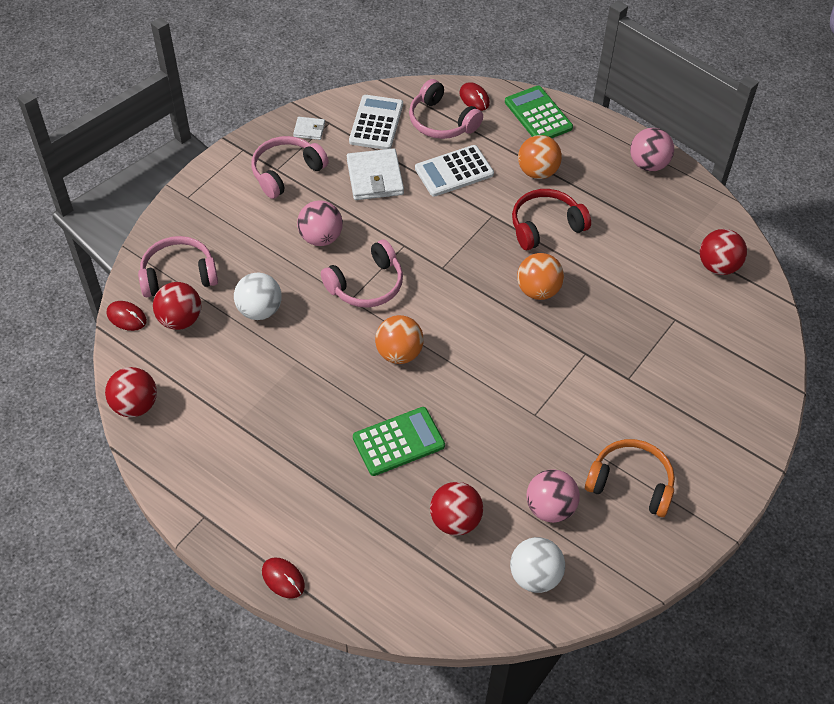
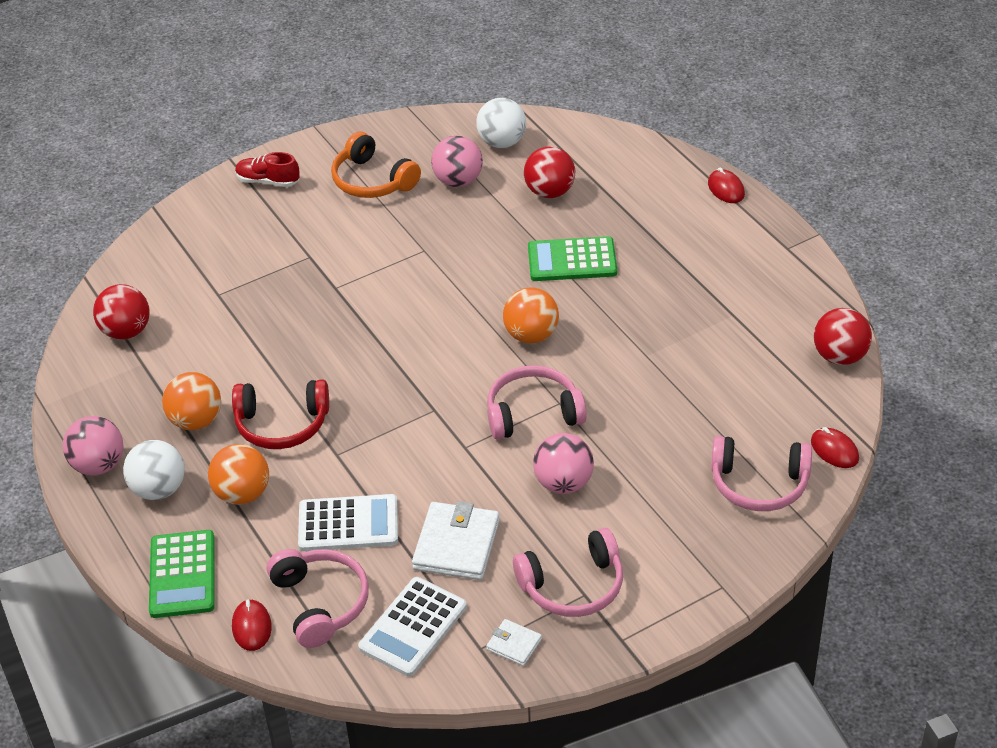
camera: 155 degrees left, 10 degrees down
(180, 319) = (769, 431): red ball -> none
(259, 310) = (671, 418): white ball -> white ball (159, 489)
(538, 290) = (341, 358): orange ball -> orange ball (196, 421)
(726, 452) = (268, 181): none -> red shoe

